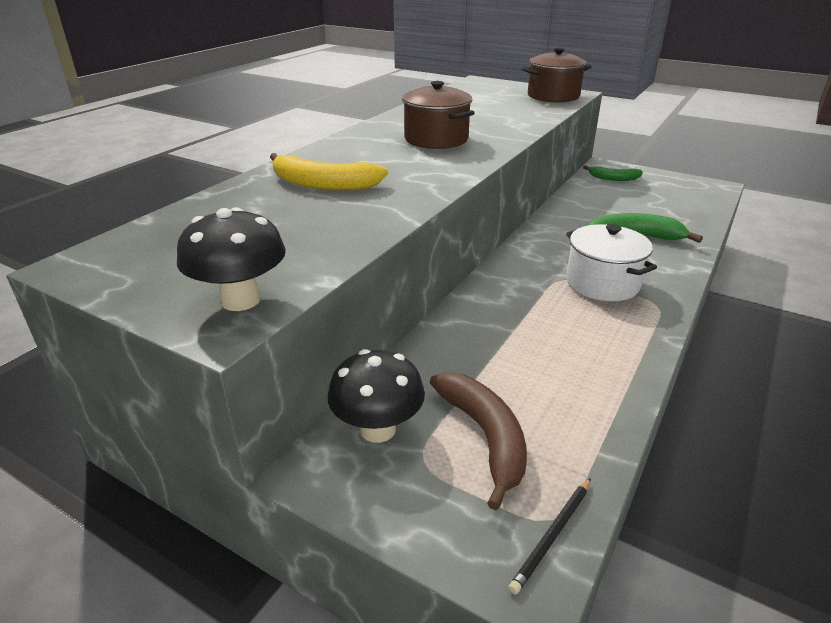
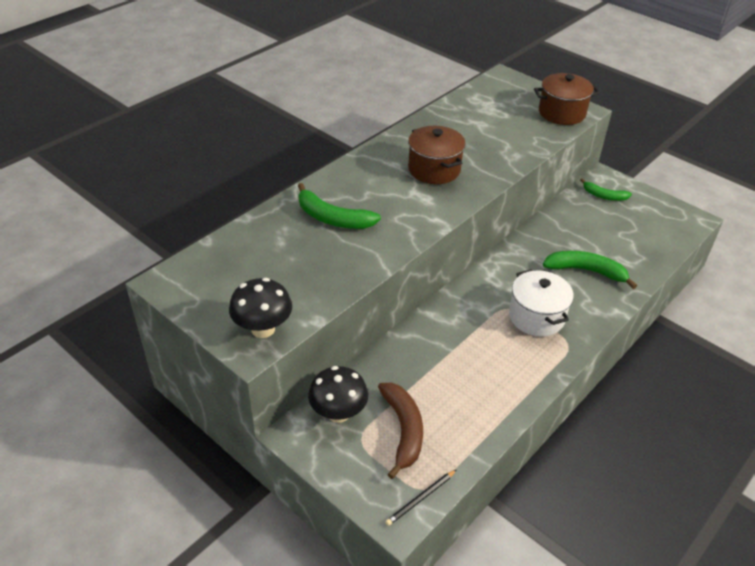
camera: 10 degrees right, 10 degrees up
(323, 184) = (333, 218): yellow banana -> green banana

